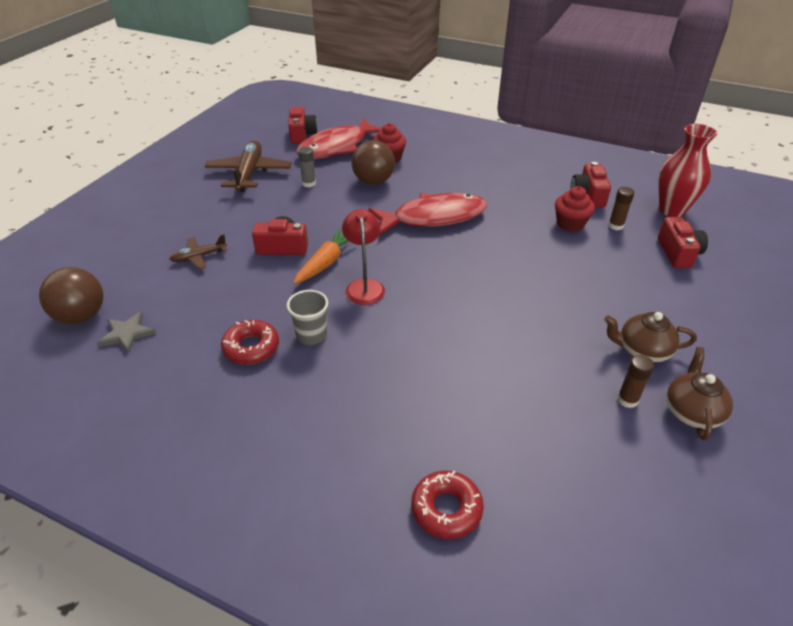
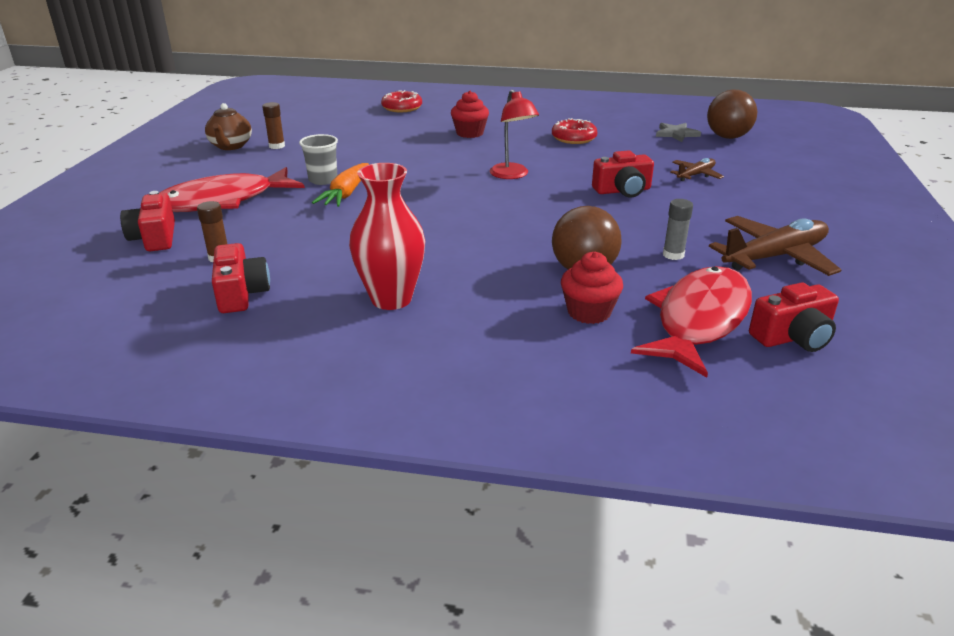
camera: 165 degrees right, 10 degrees down
(249, 173) = (775, 257): brown plane -> brown plane turned 105 degrees counterclockwise
(302, 135) = (793, 337): red camera -> red camera turned 90 degrees counterclockwise
(311, 335) = (533, 147): grey cup -> grey cup (323, 180)
(326, 262) = (564, 185): orange carrot -> orange carrot (346, 194)
(434, 217) = (470, 237): red fish -> red fish (222, 201)
(570, 224) = (283, 252): red cupcake -> red cupcake (470, 133)
(642, 351) = (250, 167): brown teapot -> none
(672, 210) = (116, 289): red vase -> red vase (391, 299)

